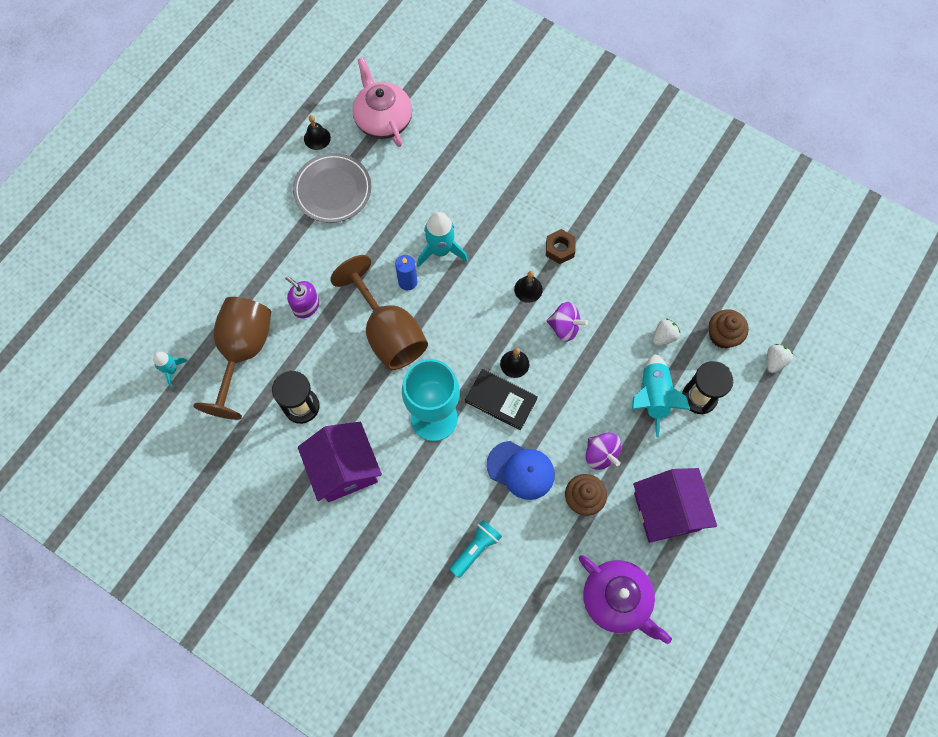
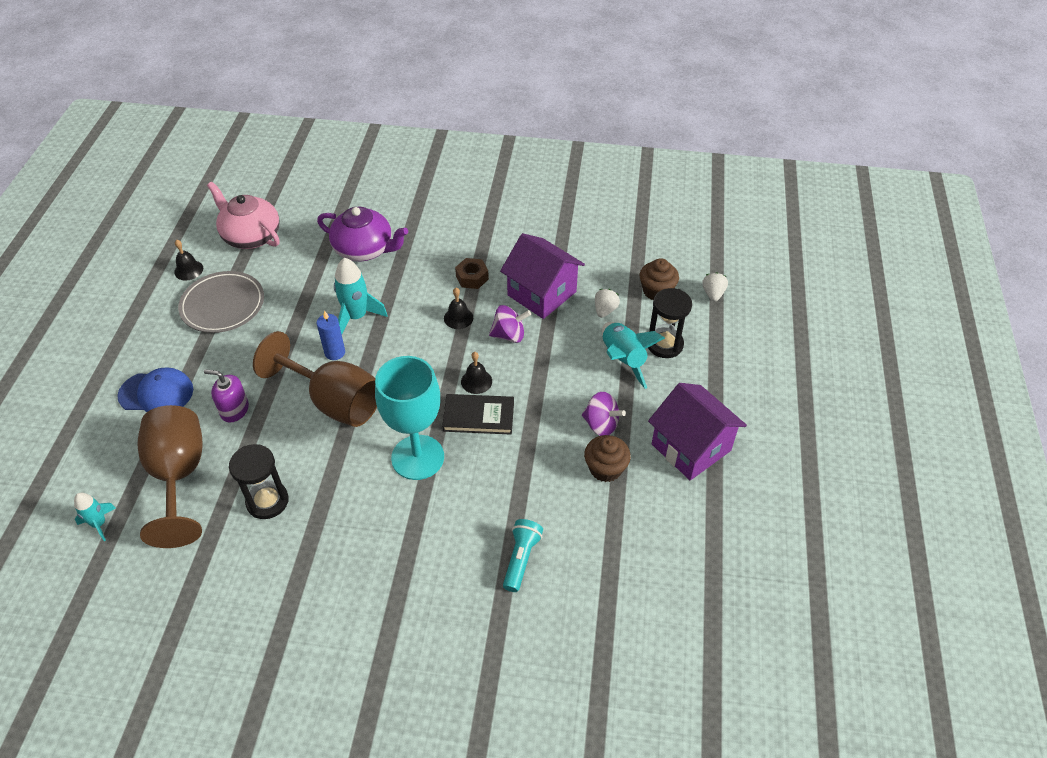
camera: 25 degrees left, 20 degrees down
(344, 469) = (341, 541): purple house -> purple house (541, 293)
(521, 470) = (530, 468): blue cap -> blue cap (156, 393)
(617, 600) = (689, 544): purple teapot -> purple teapot (364, 249)

